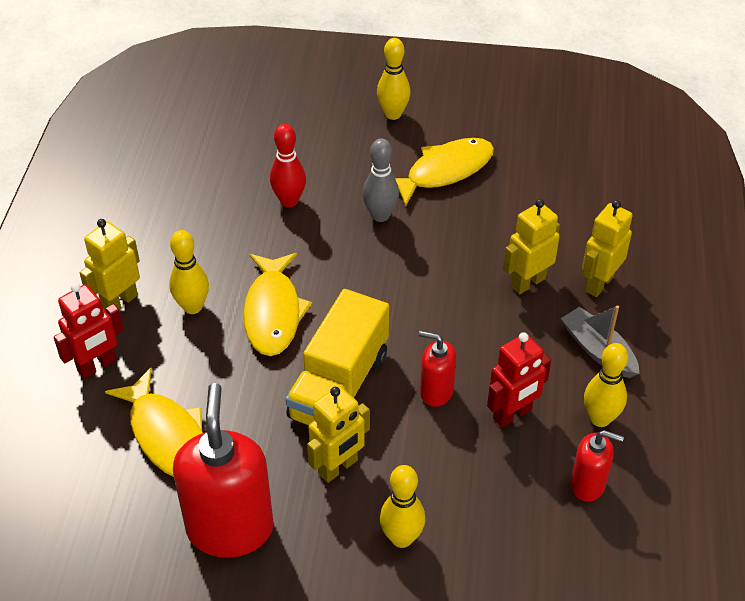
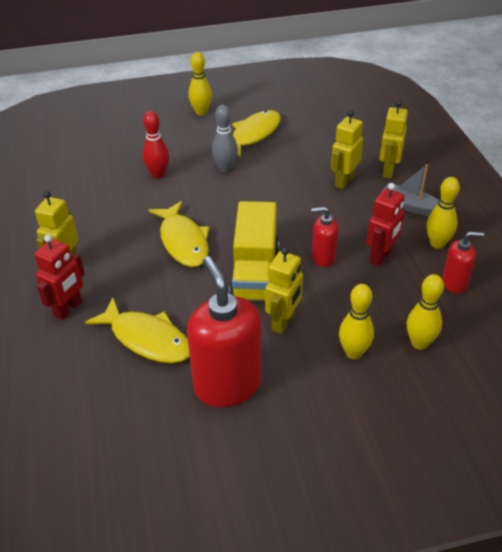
camera: 20 degrees left, 5 degrees down
(192, 307) = (122, 253): yellow bowling pin -> yellow bowling pin (419, 343)

